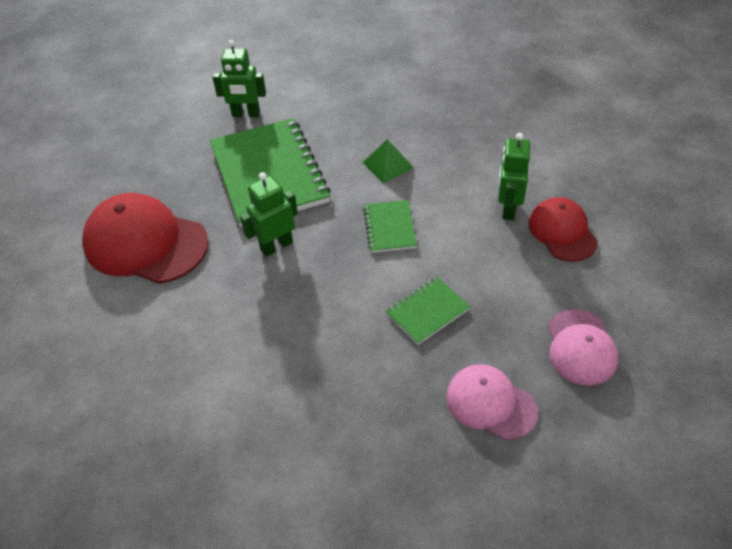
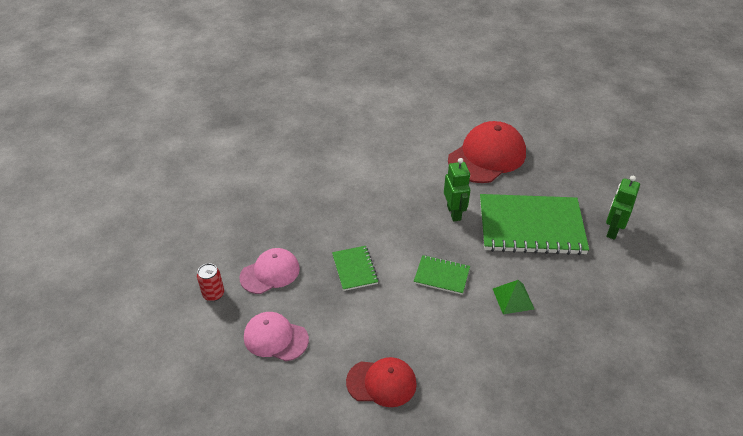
camera: 110 degrees right, 5 degrees down
(508, 208) = (425, 357): green robot -> none
(569, 455) = (213, 294): none -> red can

